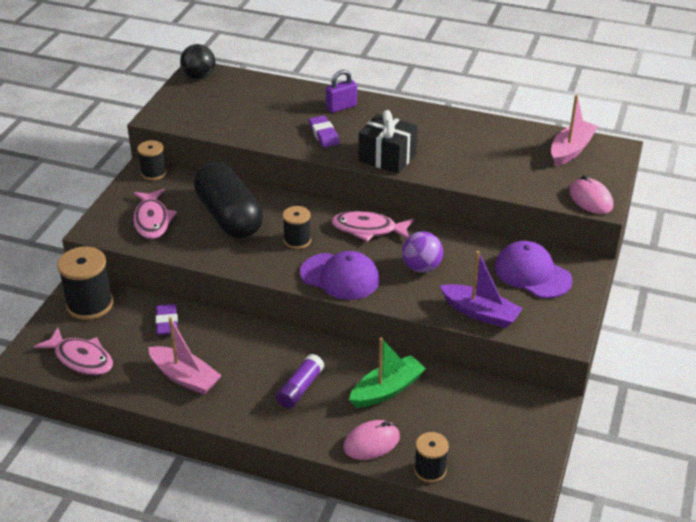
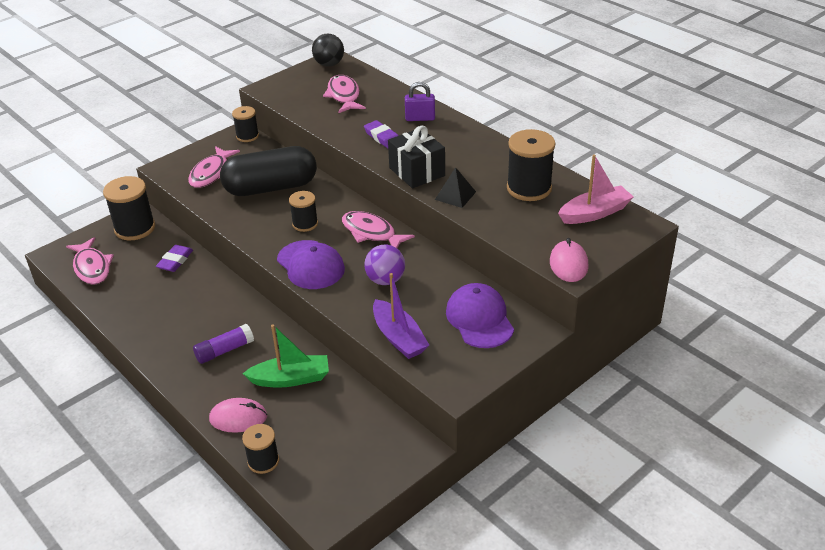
camera: 30 degrees right, 0 degrees up
(185, 377) = (149, 309): pink boat -> none
(229, 216) = (271, 188): black capsule -> black capsule turned 75 degrees clockwise
(246, 104) = (344, 96): none -> pink fish
(324, 134) = (382, 137): purple eraser -> purple eraser turned 45 degrees counterclockwise
(442, 169) = (455, 195): none -> black pyramid
(498, 144) = (529, 188): none -> black spool

